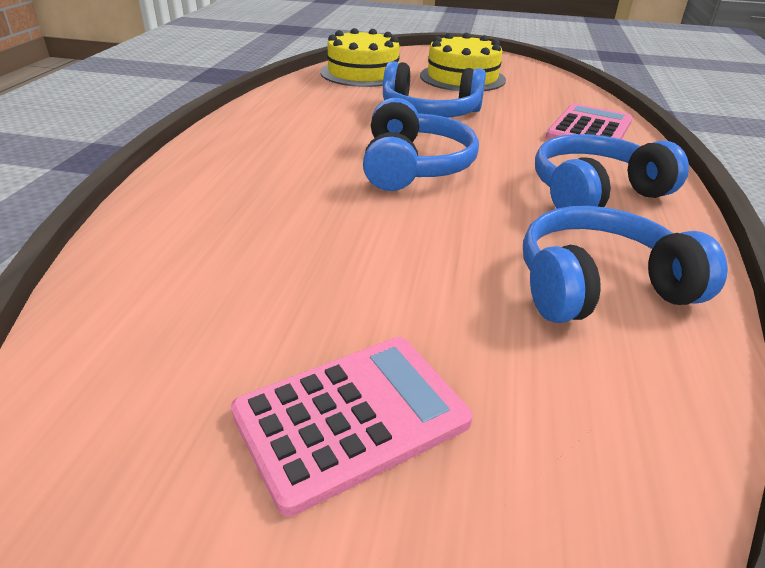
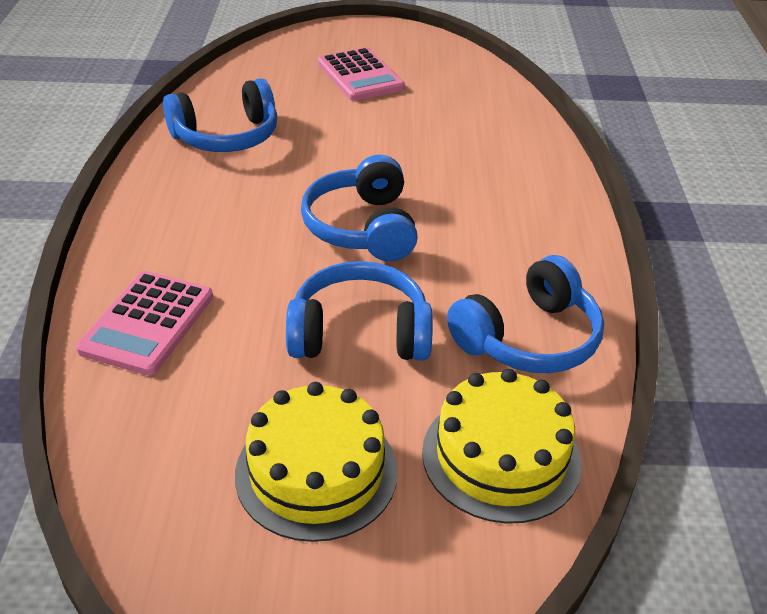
camera: 170 degrees right, 5 degrees up
(351, 418) = (360, 76): pink calculator -> pink calculator turned 75 degrees counterclockwise
(595, 193) = (192, 214): blue headphones -> blue headphones (529, 338)

